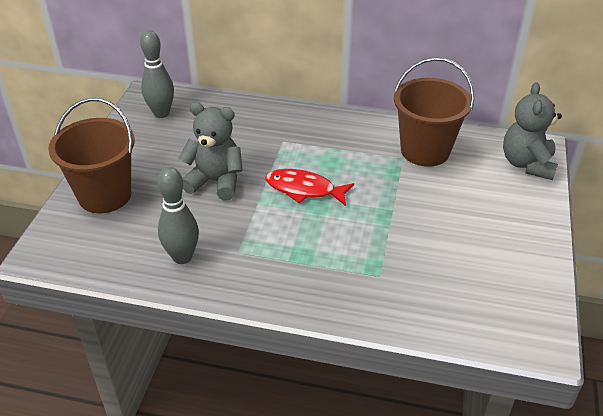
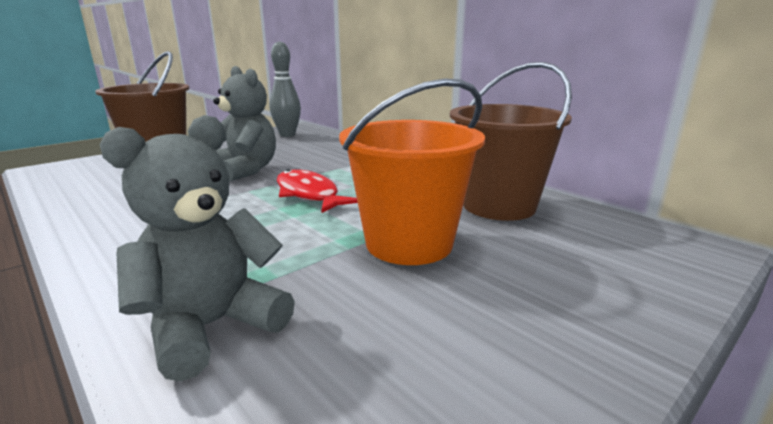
camera: 35 degrees right, 20 degrees down
(182, 257) = (114, 200): grey bowling pin -> none
(414, 207) = (409, 243): none -> orange bucket
(527, 164) = (659, 258): grey teddy bear -> grey teddy bear (211, 327)

